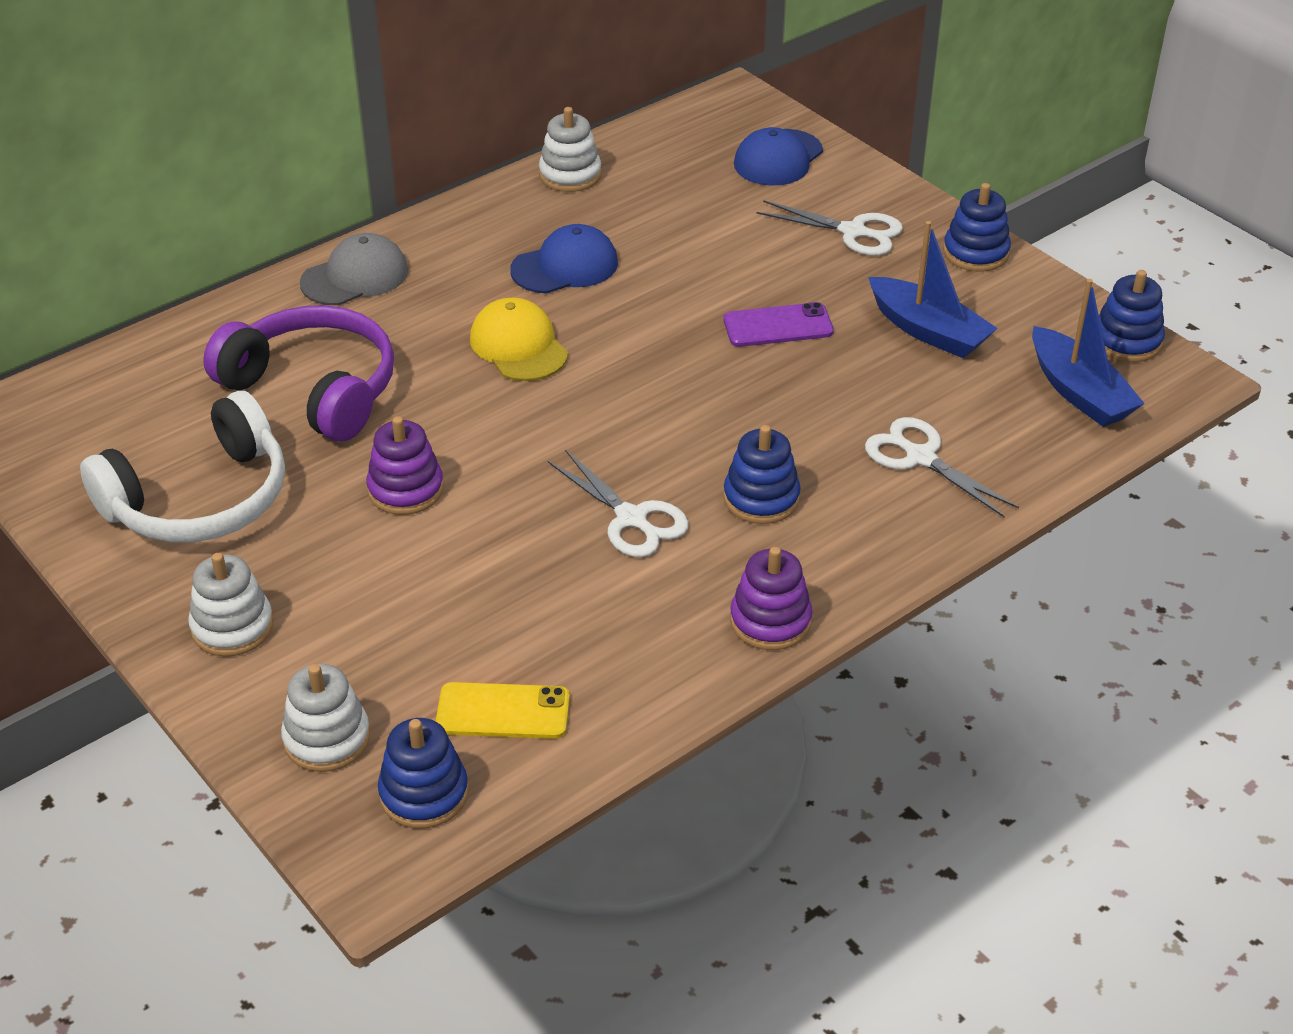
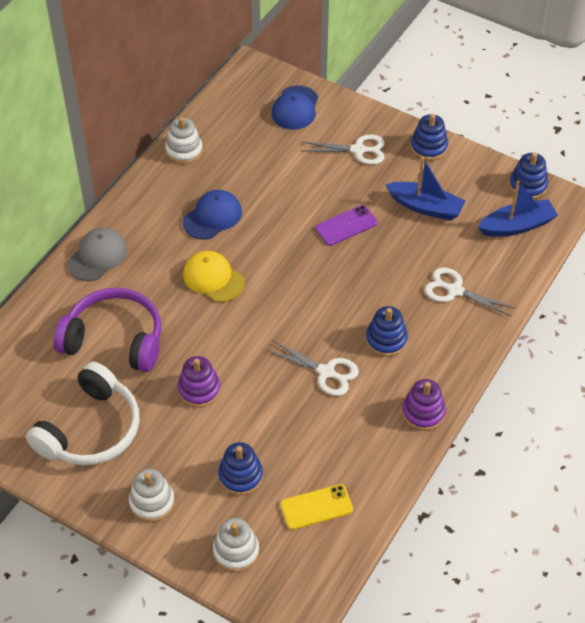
camera: 20 degrees left, 10 degrees up
(424, 794) = (300, 566): blue stacking toy -> blue stacking toy (240, 476)
(1079, 392) = (517, 226): blue boat -> blue boat turned 60 degrees counterclockwise

